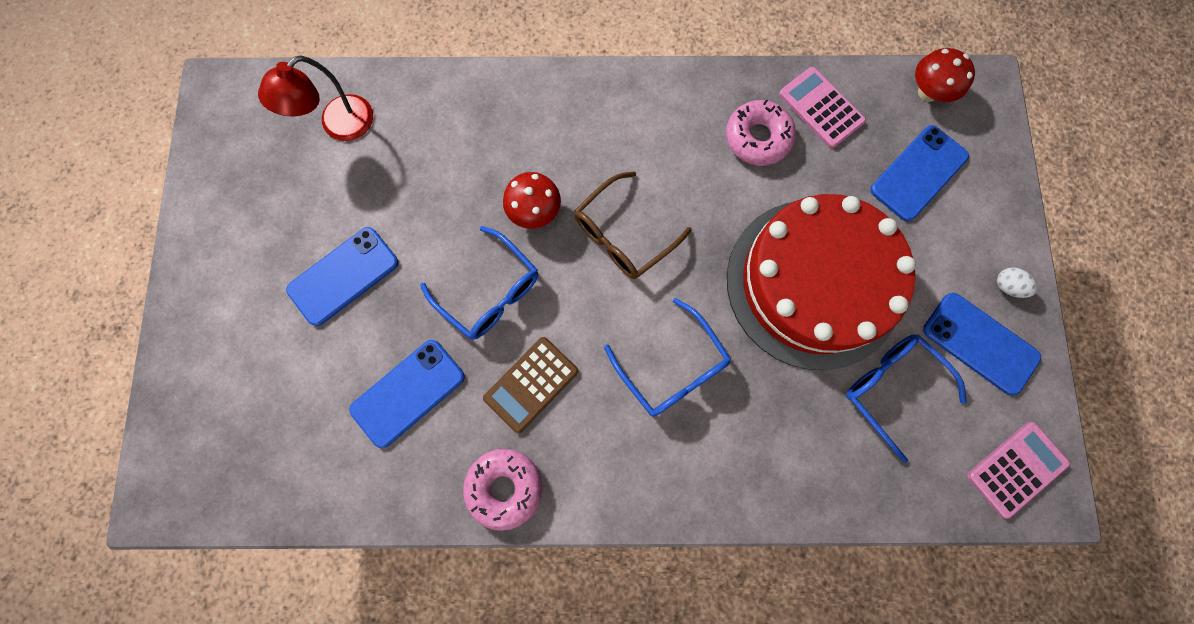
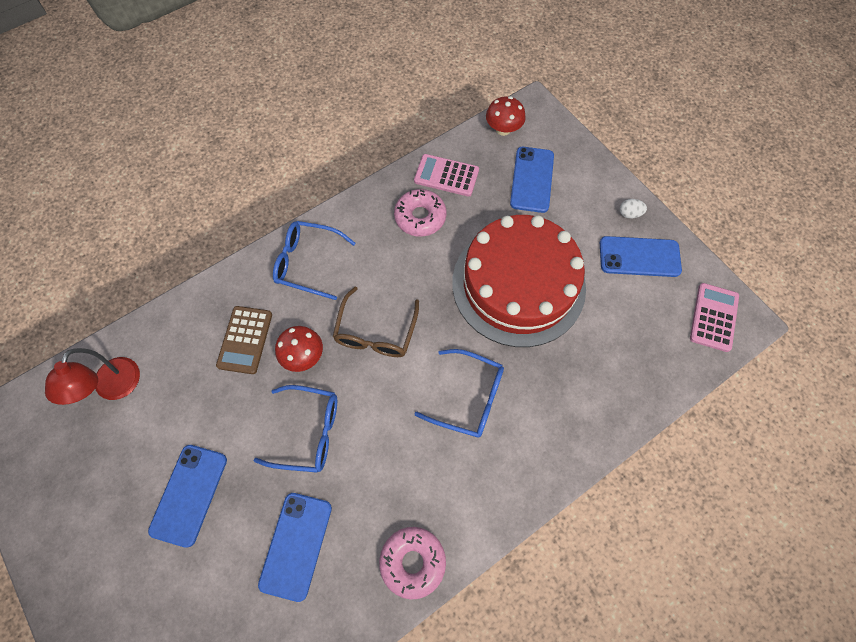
camera: 35 degrees left, 10 degrees down
(531, 384) = (382, 475): brown calculator -> brown calculator (245, 340)
(891, 388) = (610, 318): blue glasses -> blue glasses (307, 263)

